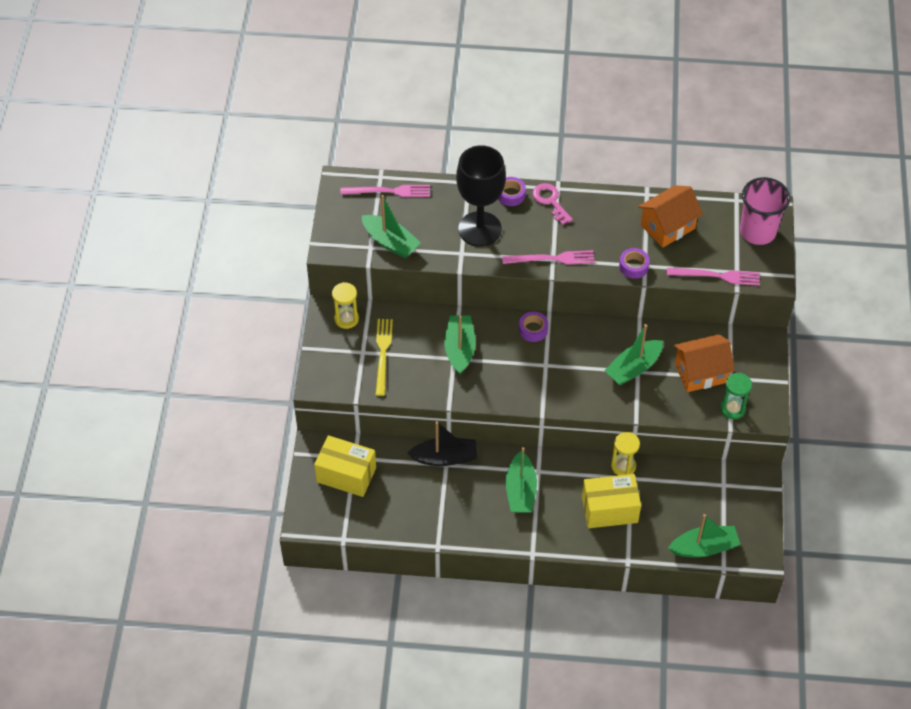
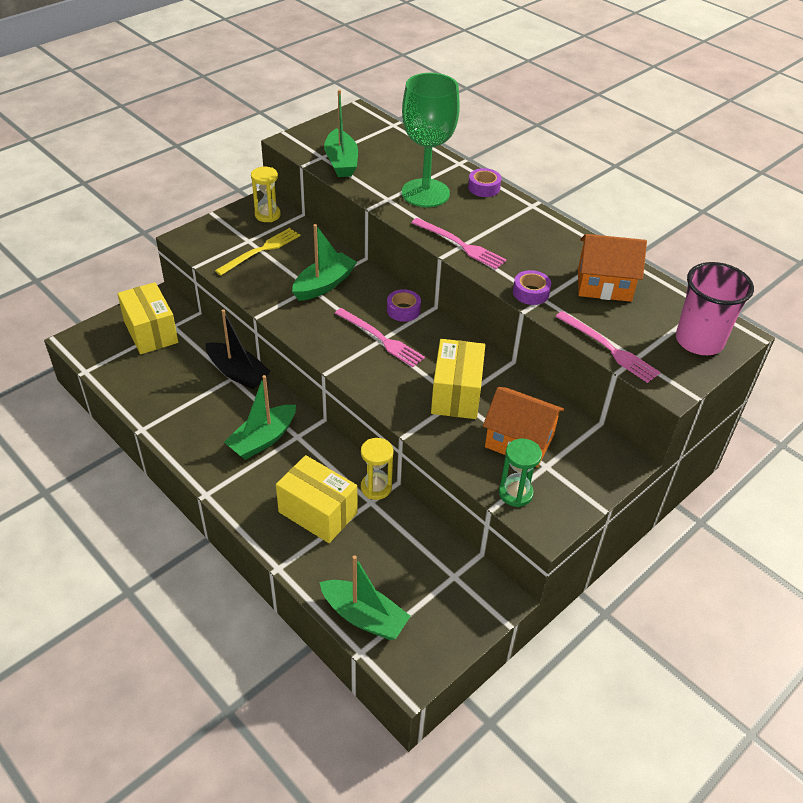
camera: 40 degrees right, 10 degrees down
(389, 191) = (386, 135): pink fork -> pink fork (381, 339)
(480, 229) = (425, 193): black goblet -> green goblet
(550, 201) = (513, 209): pink key -> none
(633, 368) = (456, 394): green boat -> yellow box

